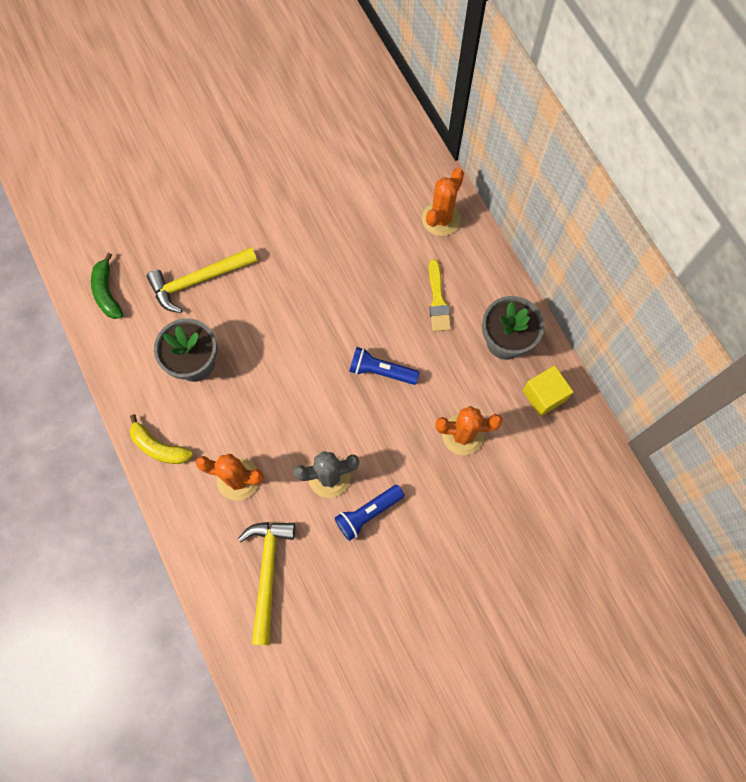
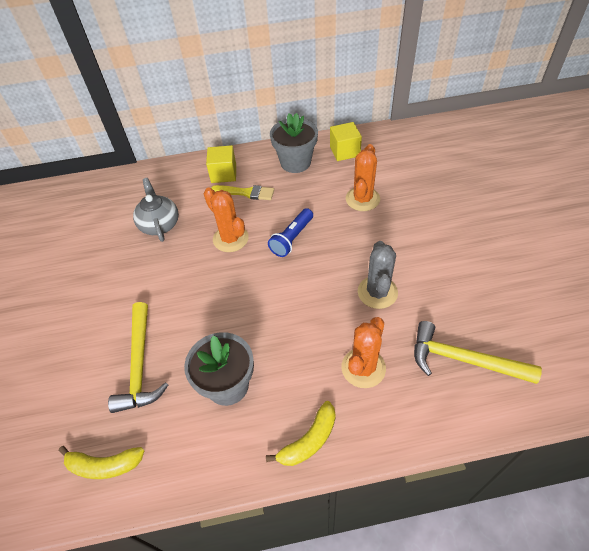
camera: 70 degrees left, 20 degrees down
(107, 292) = (104, 465): green banana -> yellow banana
(366, 227) = (159, 224): none -> grey teapot
(368, 513) = (416, 271): blue flashlight -> none
(441, 219) = (179, 178): orange cactus -> orange cactus (230, 238)
(462, 265) = (223, 174): none -> yellow cube

